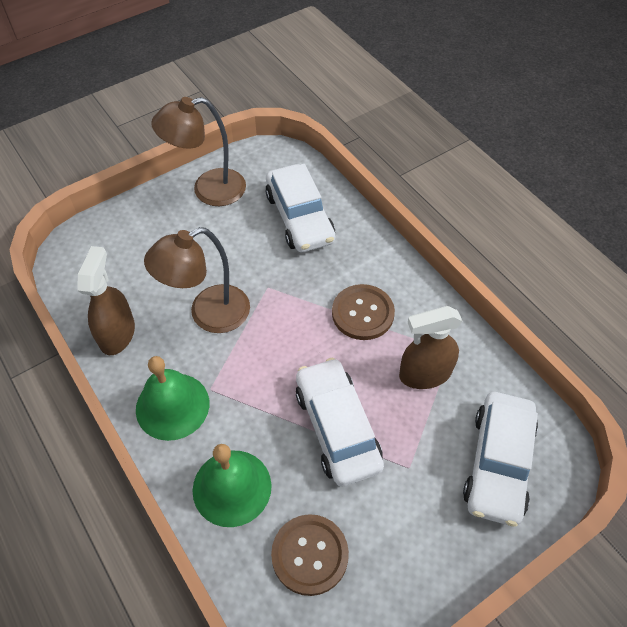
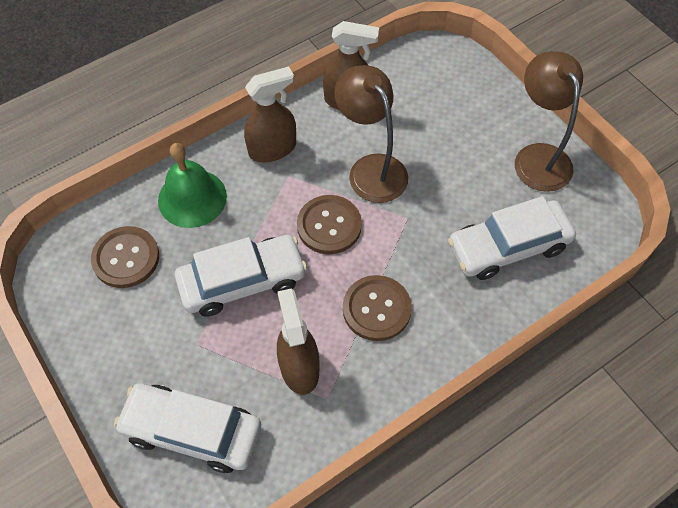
camera: 90 degrees right, 5 degrees up
(172, 406) = (272, 149): green bell -> brown spray bottle
(273, 351) = (329, 226): none -> brown button

